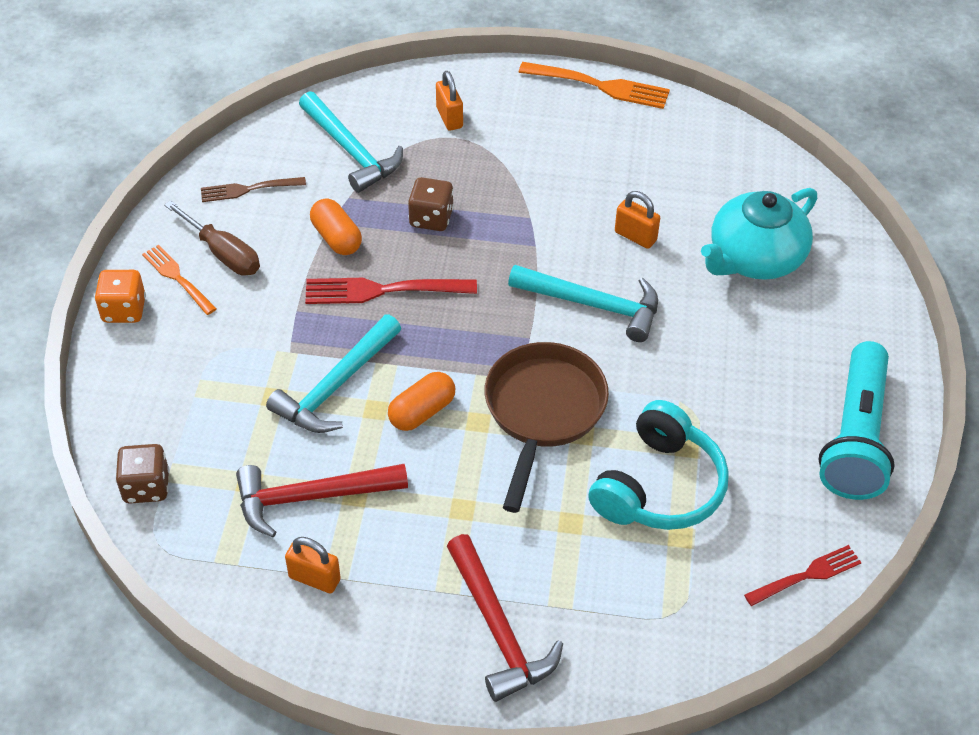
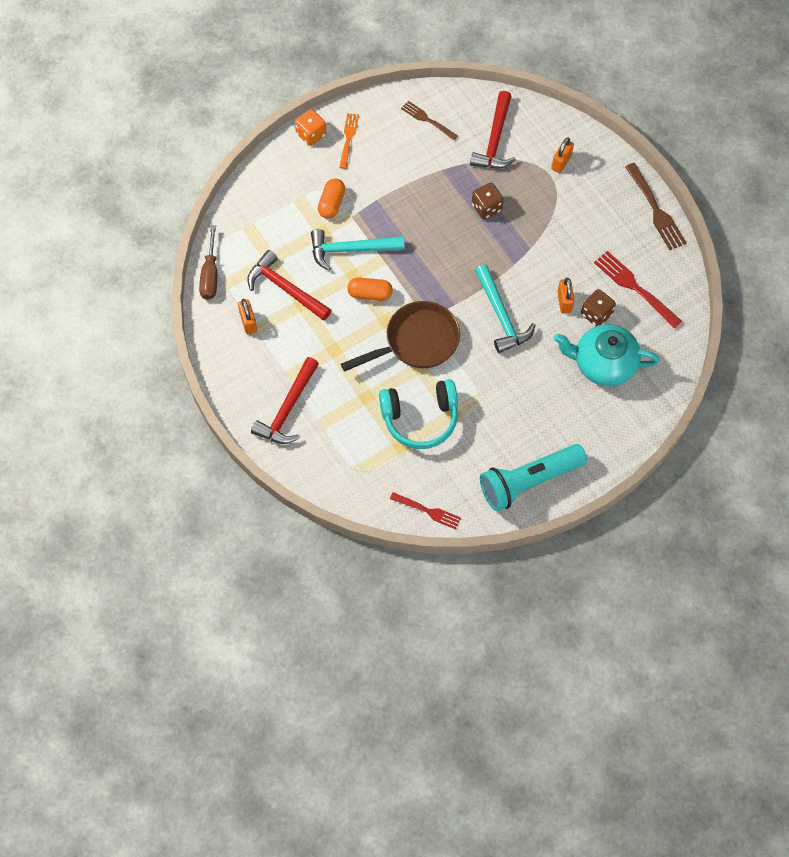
camera: 50 degrees right, 15 degrees up
(146, 487) = (233, 224): brown dice -> brown dice (596, 314)
(223, 253) = (380, 143): brown screwdriver -> brown screwdriver (210, 274)
(336, 238) = (434, 179): orange capsule -> orange capsule (331, 204)
(351, 151) = (495, 140): turquoise hammer -> red hammer
(384, 290) = (423, 224): red fork -> red fork (635, 288)
(599, 86) = (655, 209): orange fork -> brown fork

